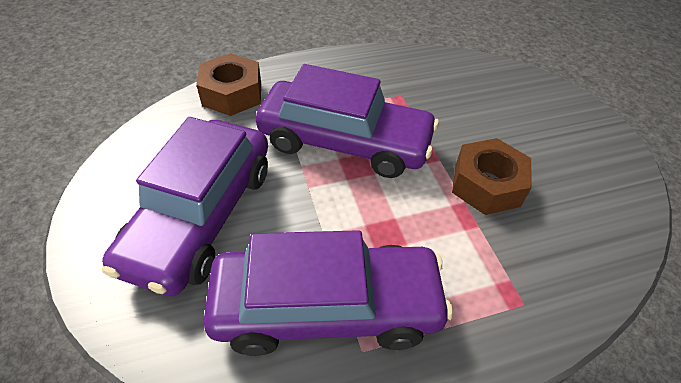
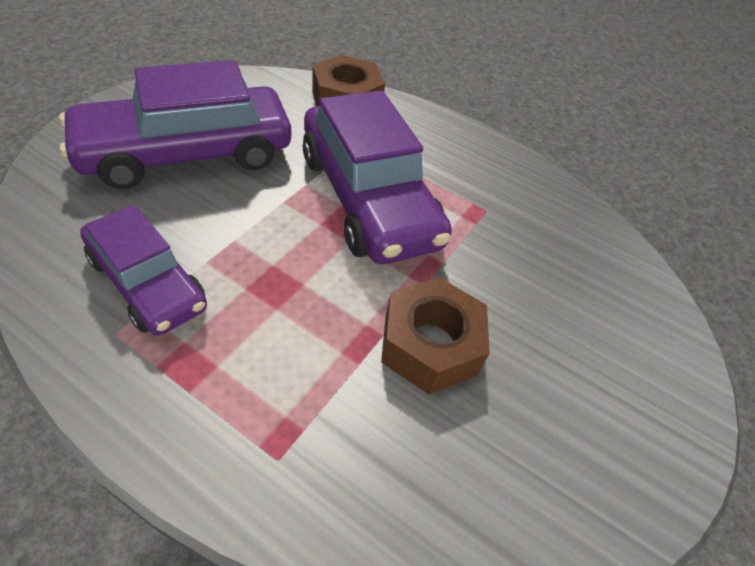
camera: 45 degrees right, 0 degrees up
(327, 307) = (148, 283): purple car -> purple car, size x0.61

